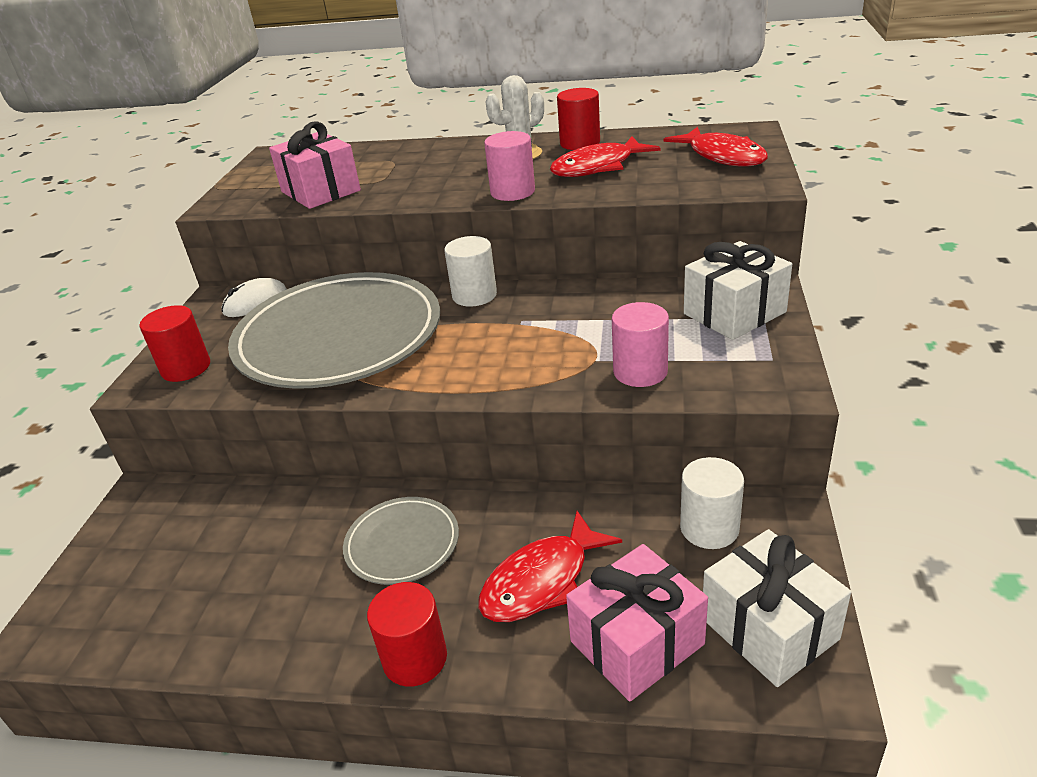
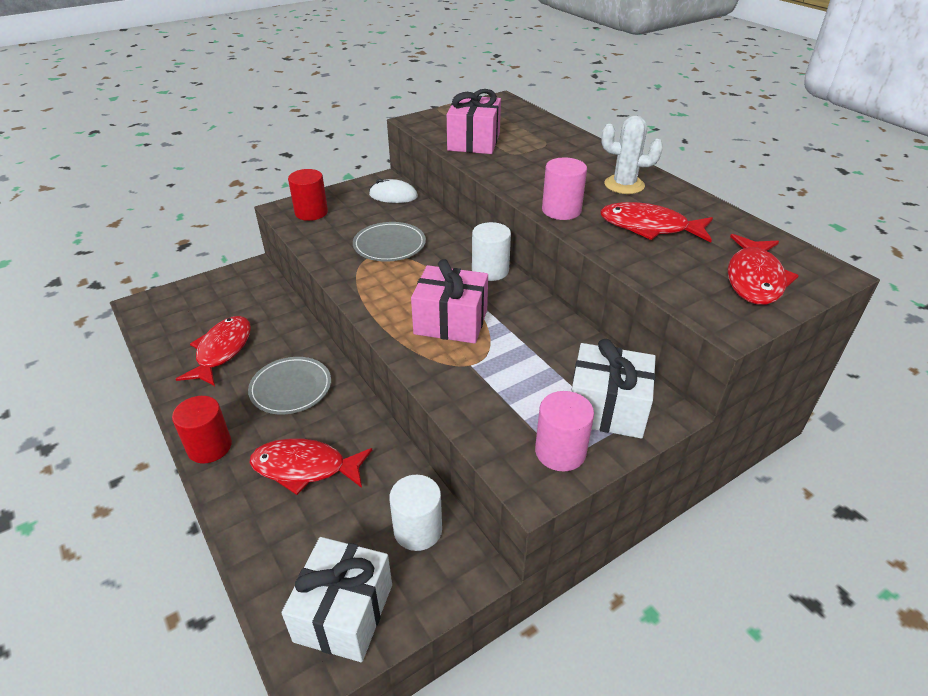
camera: 45 degrees right, 5 degrees up
(255, 583) = (222, 351): none -> red fish
(339, 337) = (389, 245): grey plate -> grey plate, size x0.47
(580, 143) = (679, 201): red cylinder -> none
(636, 642) = (284, 543): pink gift -> pink gift (451, 321)
(640, 371) = (477, 394): pink cylinder -> pink cylinder (560, 451)

